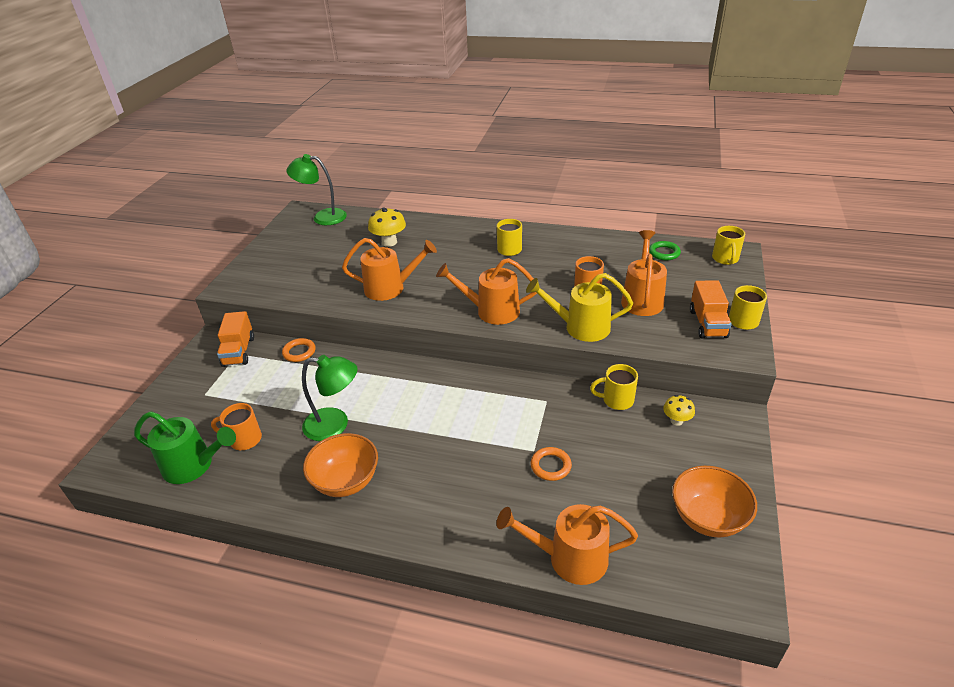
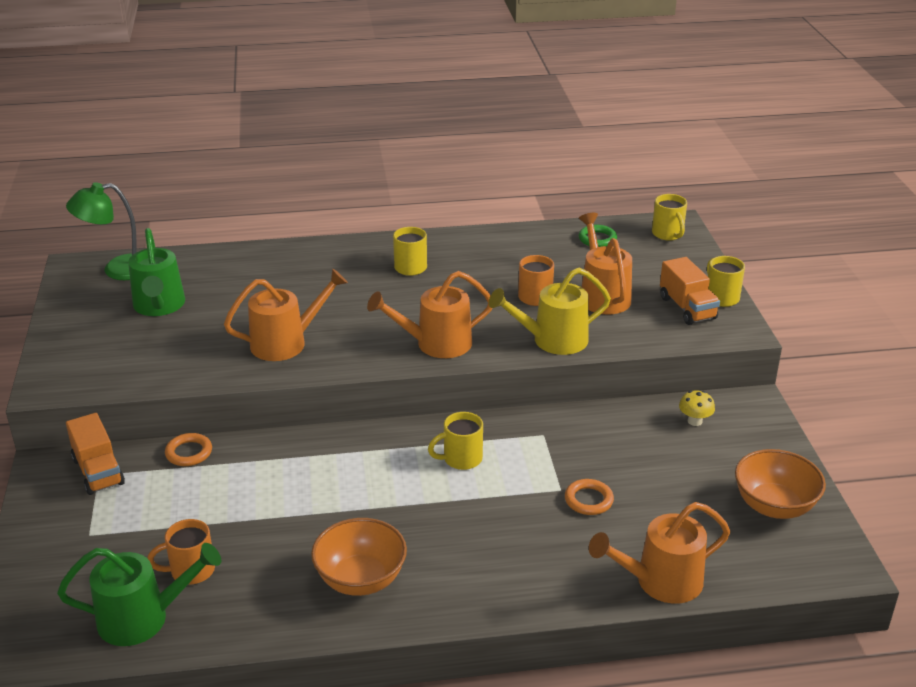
camera: 25 degrees left, 5 degrees down
(329, 246) = (159, 306): none -> green watering can
(335, 425) = (302, 524): green lamp -> none
(389, 242) = (242, 286): yellow mushroom -> none
(616, 400) = (620, 415): yellow mug -> yellow mug (461, 459)

